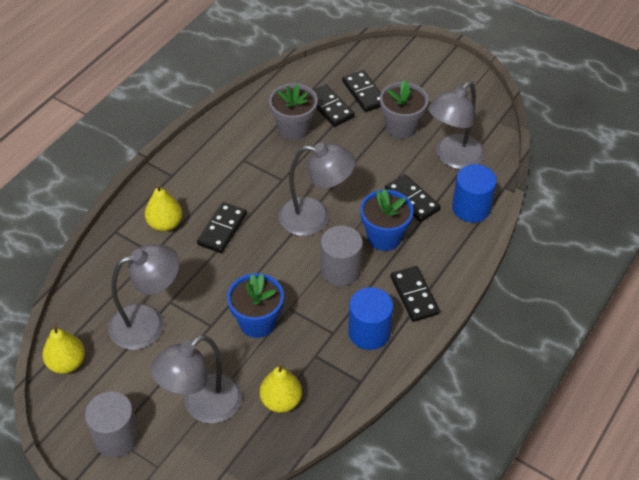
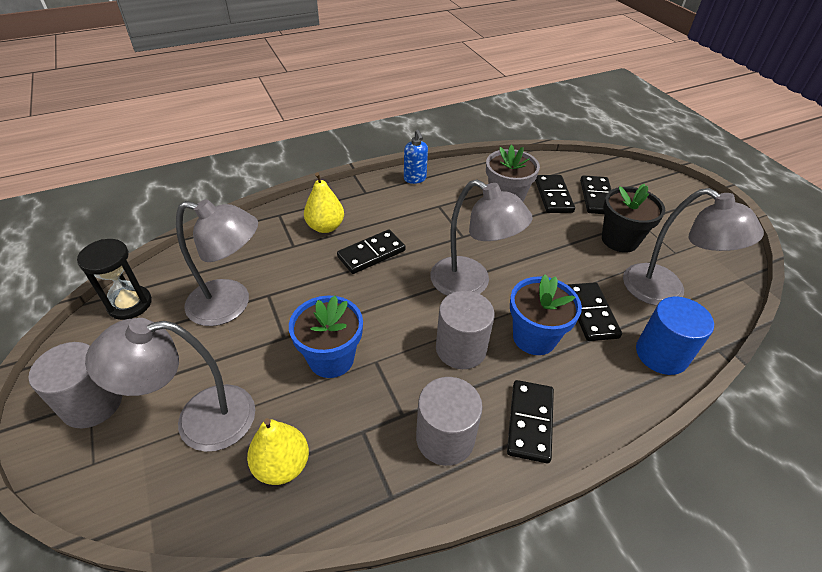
camera: 30 degrees right, 5 degrees down
(67, 363) = (130, 304): yellow pear -> black hourglass
(204, 142) = (415, 179): none -> blue soap dispenser
(369, 332) = (445, 438): blue cylinder -> grey cylinder
(401, 127) = (619, 240): grey flower pot -> black flower pot
(453, 158) = (665, 292): grey lamp -> grey lamp turned 120 degrees counterclockwise

